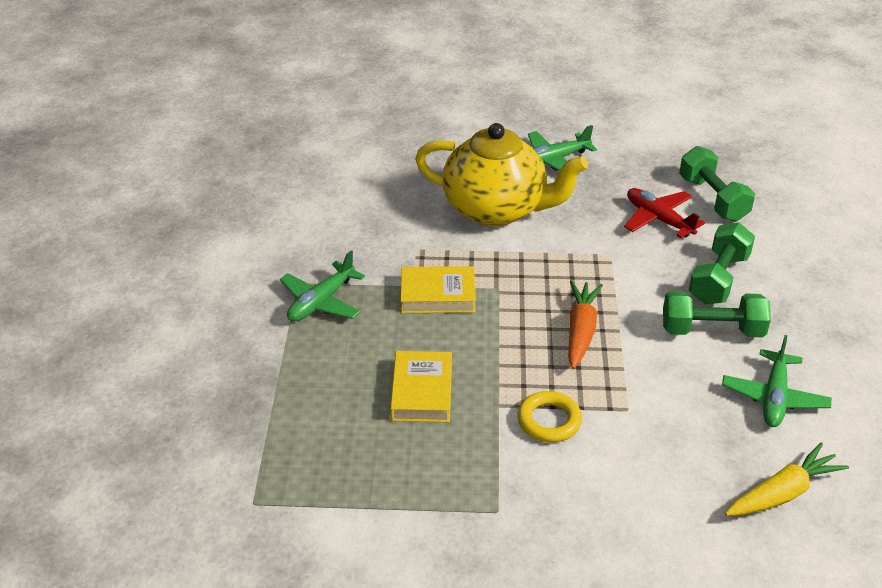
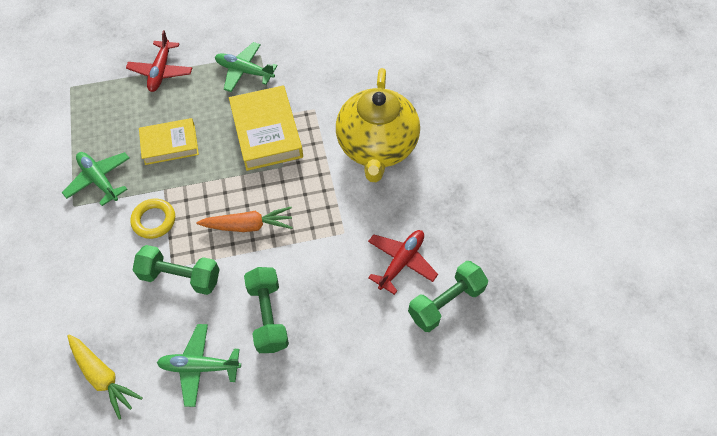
camera: 75 degrees right, 20 degrees up
(276, 388) = (161, 71): none -> red plane
(437, 295) = (266, 132): yellow book -> yellow book, size x1.51
(553, 160) = (458, 173): green plane -> green plane (99, 180)
(718, 279) = (333, 316): green dumbbell -> green dumbbell (180, 277)

